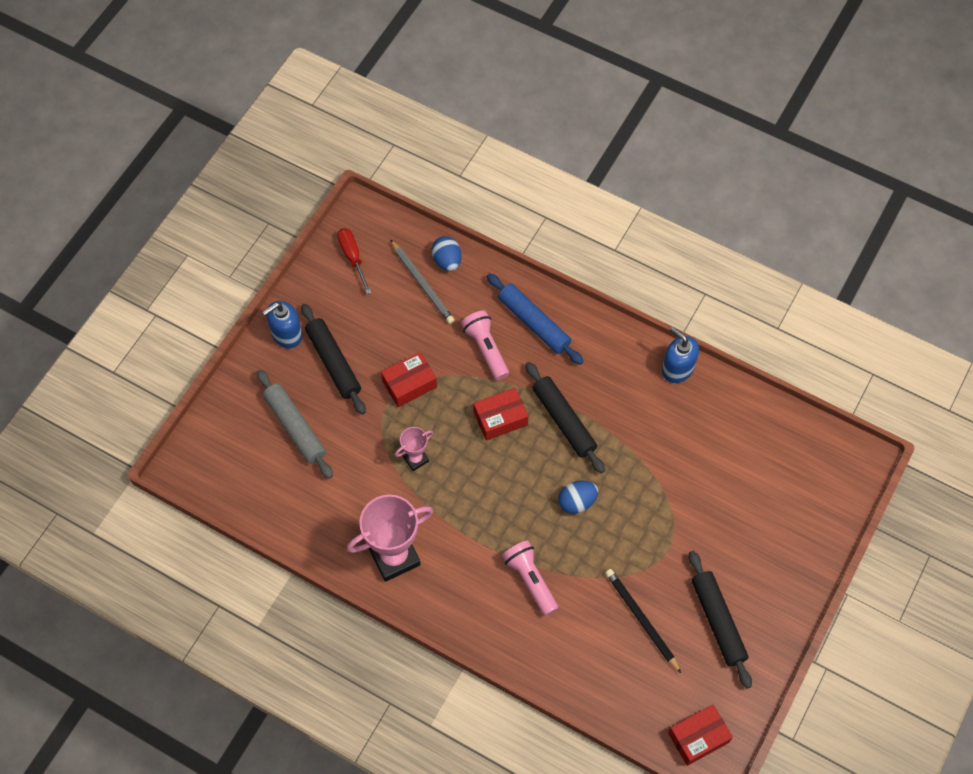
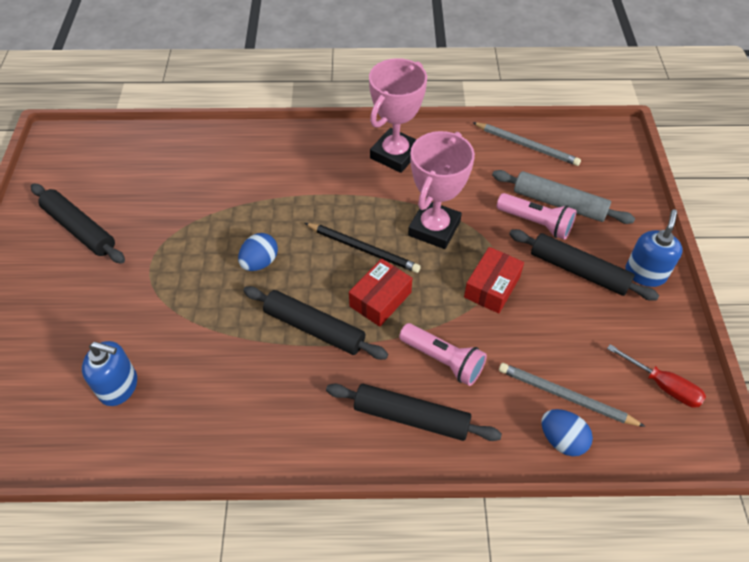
camera: 150 degrees right, 10 degrees down
(269, 501) = (527, 145): none -> grey pencil
(415, 459) = (434, 228): pink trophy -> pink trophy, size x1.97
(530, 580) = (269, 187): pink flashlight -> pink flashlight (536, 223)
(534, 323) = (411, 417): blue rolling pin -> black rolling pin
(641, 620) = (154, 201): black pencil -> black pencil (363, 249)
(677, 369) = (212, 450): blue soap dispenser -> blue soap dispenser (119, 386)
(698, 737) = (72, 148): red box -> none

